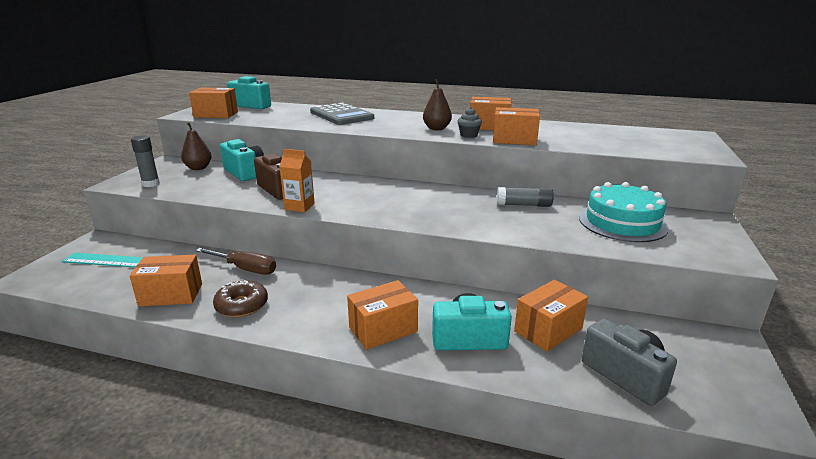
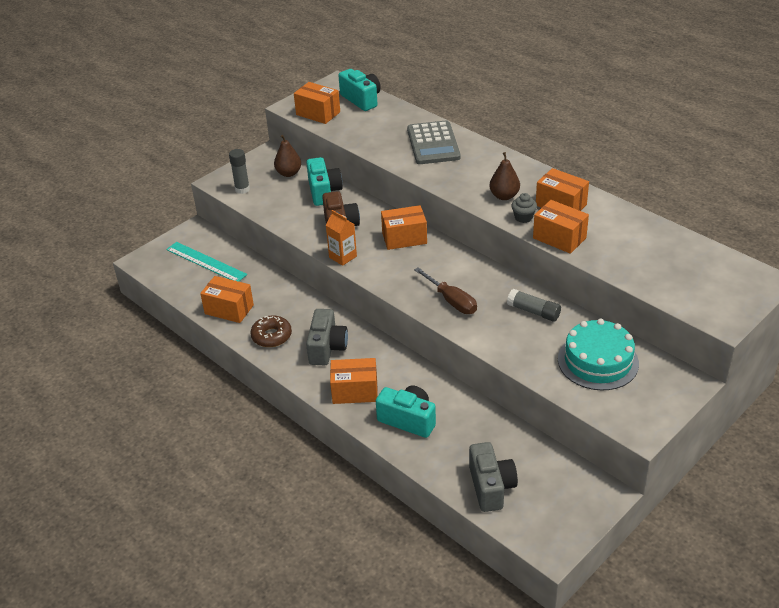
camera: 30 degrees right, 15 degrees up
(245, 269) = (290, 299): brown screwdriver -> brown screwdriver (451, 301)
(318, 299) = (327, 348): none -> grey camera
(548, 330) = (472, 434): orange box -> orange box (404, 238)

